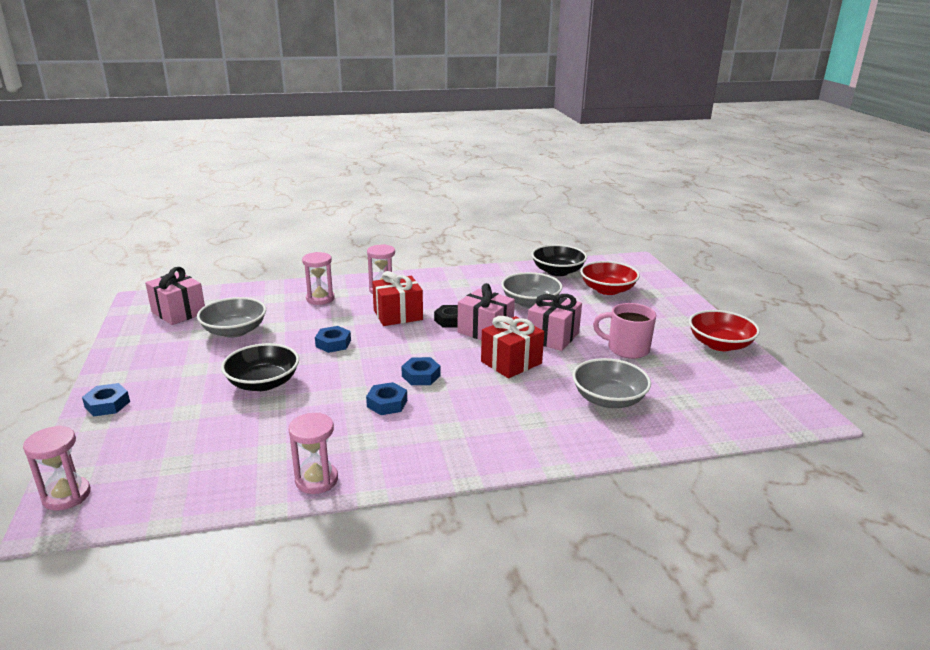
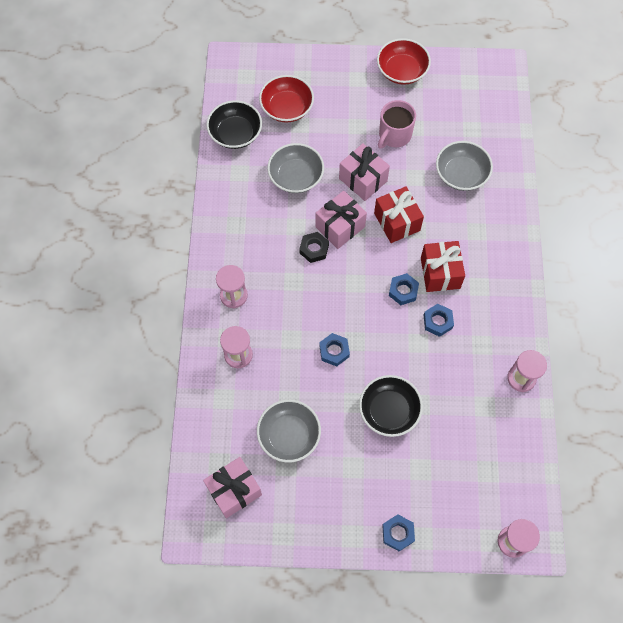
camera: 75 degrees left, 40 degrees up
(398, 315) = (292, 290): red gift -> red gift (440, 273)

